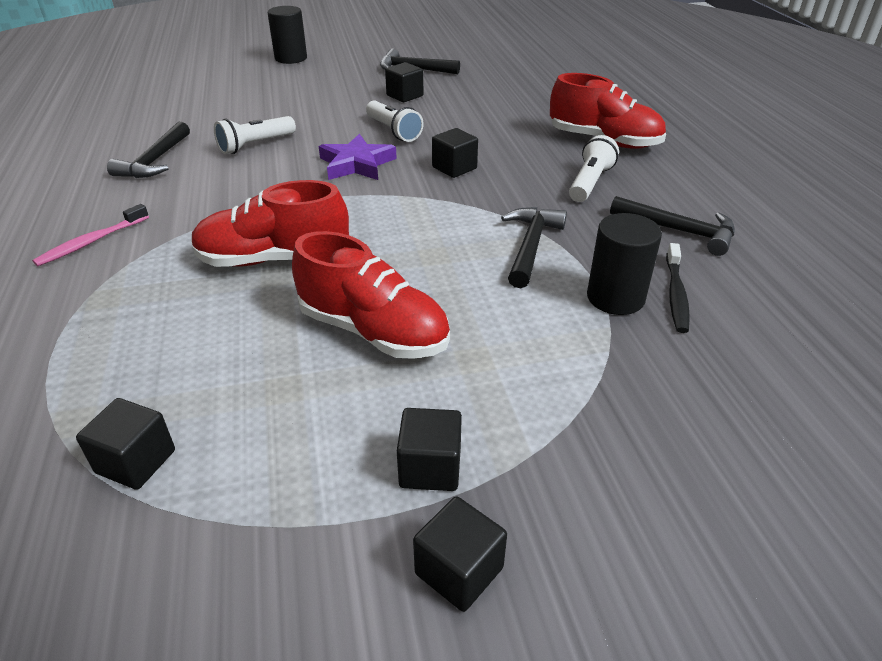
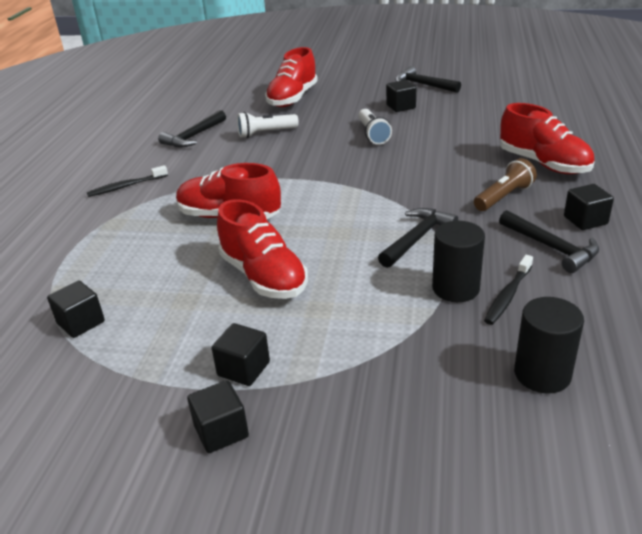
camera: 25 degrees right, 5 degrees down
(92, 242) = (126, 186): pink toothbrush -> black toothbrush
(264, 99) = (292, 98): none -> red shoe
(291, 58) = (332, 67): black cylinder -> black cylinder (542, 374)
(357, 164) = (328, 157): purple star -> none
(454, 168) = (400, 170): black cube -> black cube (585, 220)
(589, 182) = (503, 197): white flashlight -> brown flashlight

